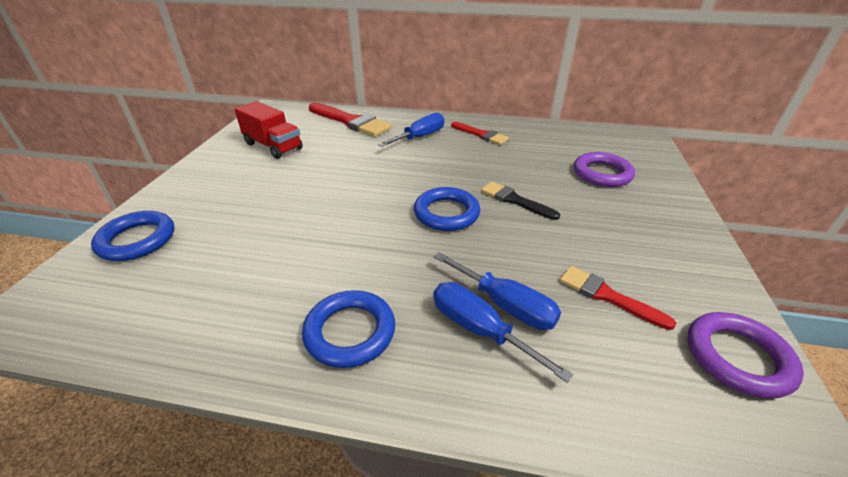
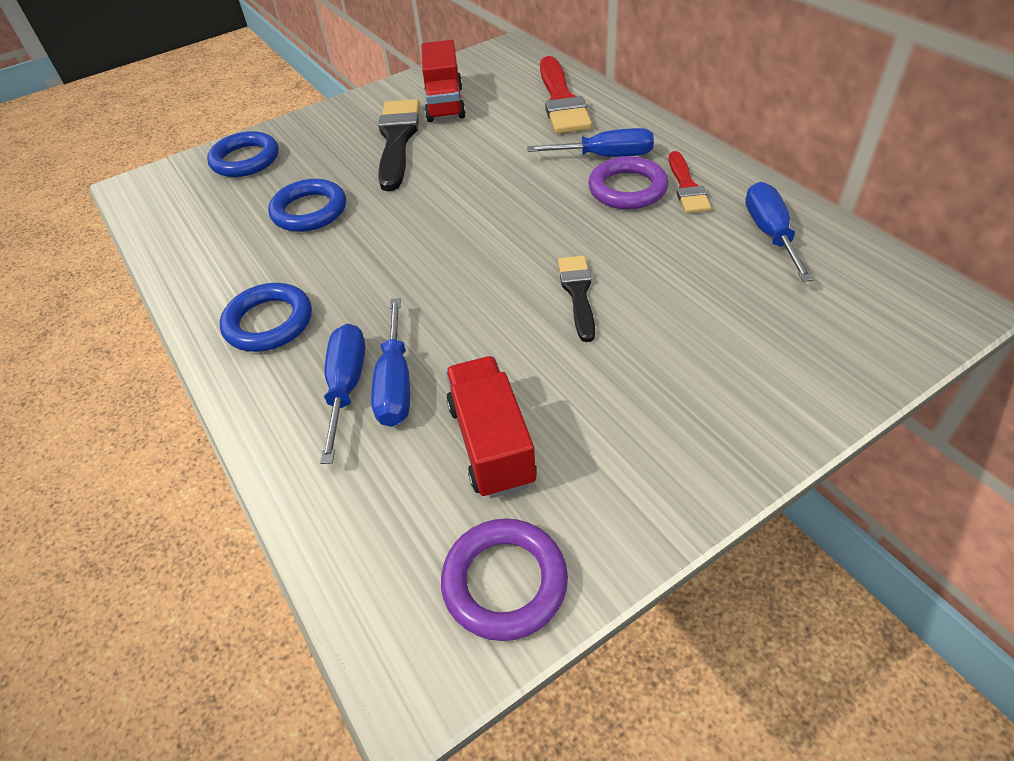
camera: 50 degrees right, 10 degrees up
(268, 176) = (397, 140): none -> black brush
(446, 213) = (486, 266): blue ring -> blue ring (309, 211)
(546, 138) = (770, 233): none -> blue screwdriver
(602, 174) = (752, 323): purple ring -> purple ring (627, 189)
(607, 296) = (491, 443): red brush -> red truck

